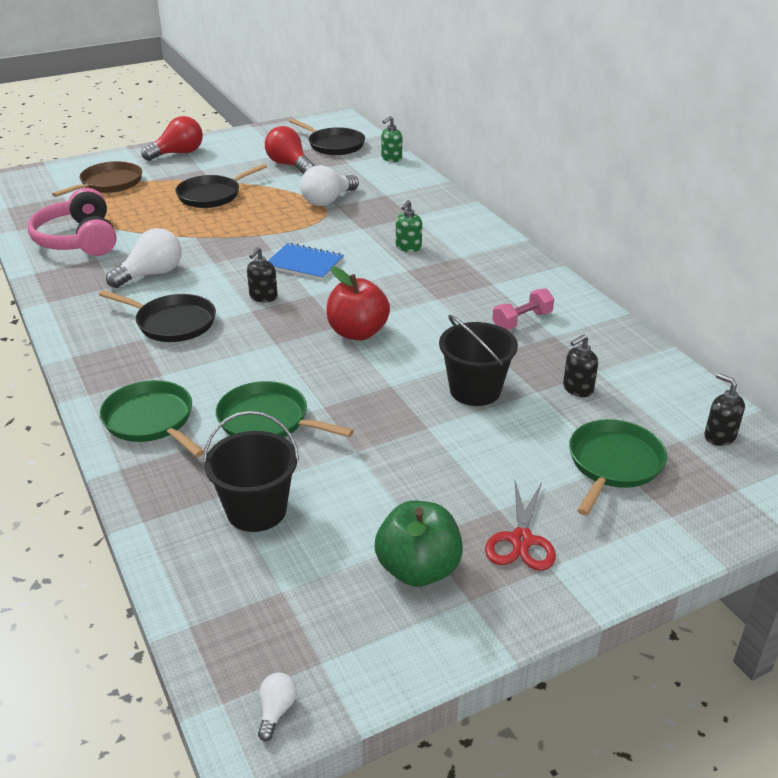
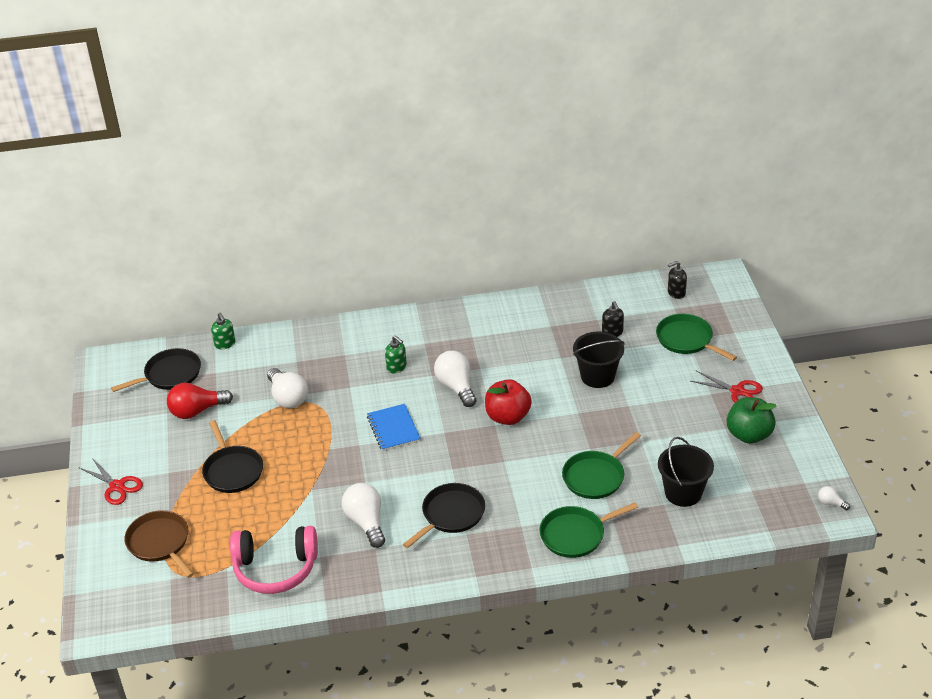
camera: 70 degrees left, 5 degrees up
(178, 153) = (117, 486): red light bulb -> red scissors
(263, 297) = (435, 459): black soap dispenser -> none
(304, 263) = (393, 429): blue notebook -> blue notebook turned 60 degrees counterclockwise
(395, 289) = (456, 387): none -> white light bulb
(522, 321) = (526, 335): pink dumbbell -> none

